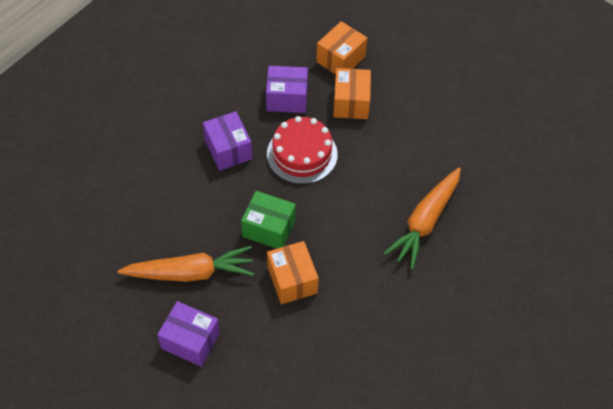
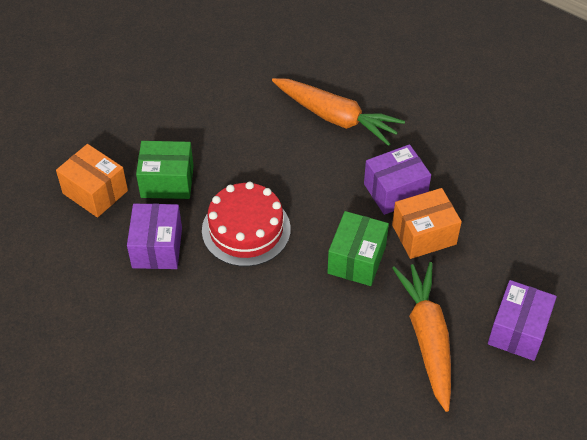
camera: 90 degrees left, 5 degrees down
(228, 149) = (239, 308): purple box -> purple box (395, 191)
(351, 103) = (167, 181): orange box -> green box

